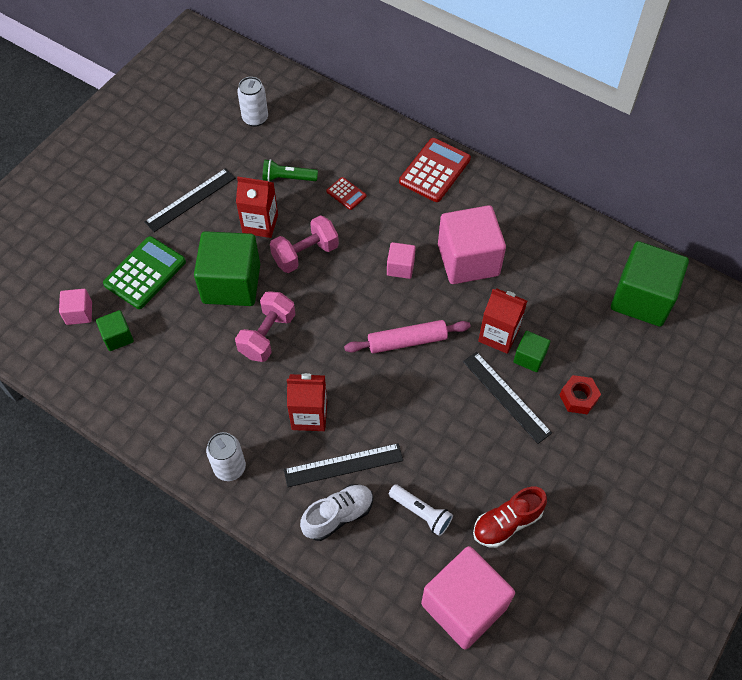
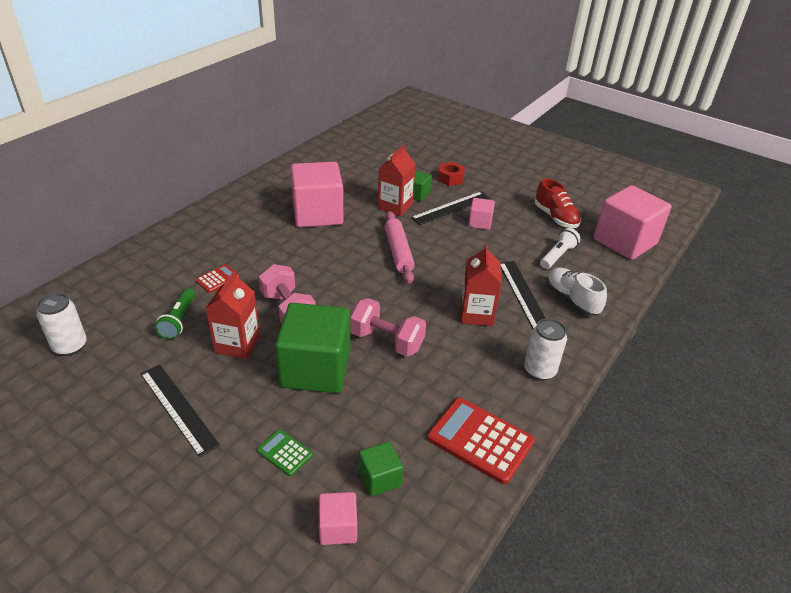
camera: 90 degrees left, 20 degrees down
(145, 273) = (284, 453): green calculator -> green calculator, size x0.51
(400, 267) = (318, 250): pink cube -> pink cube (480, 223)
(435, 170) = (210, 223): red calculator -> red calculator (480, 440)
(642, 298) = (368, 145): green cube -> none

